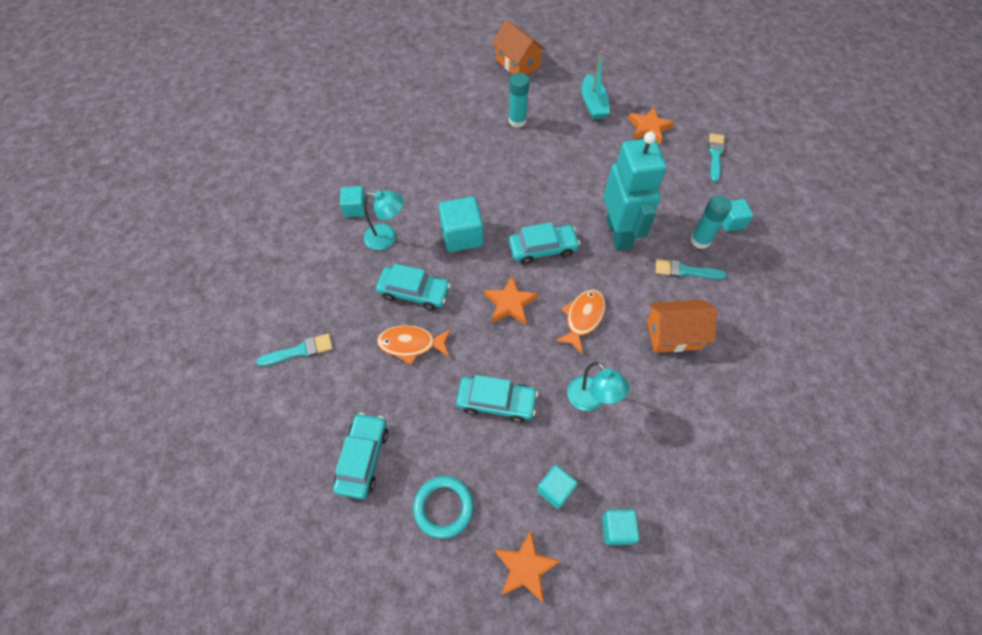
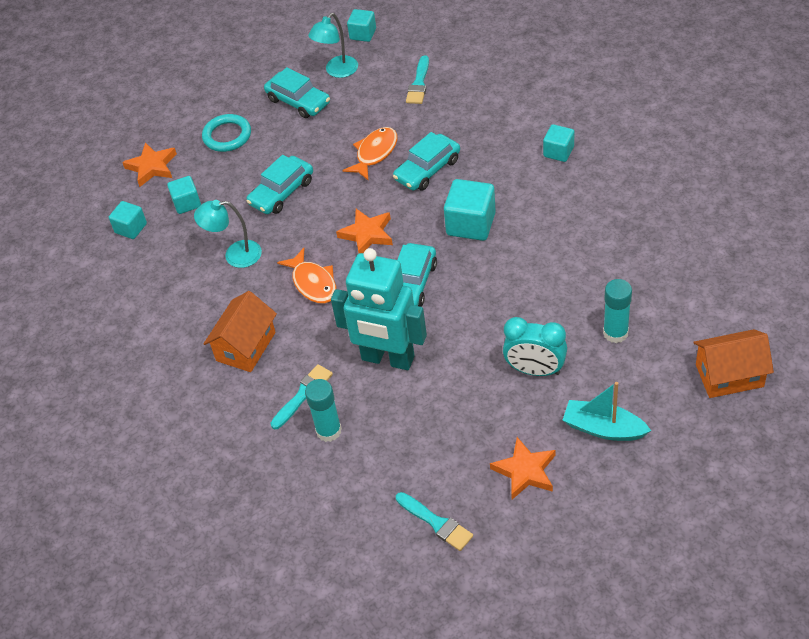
camera: 125 degrees right, 10 degrees down
(387, 238) = (505, 166): turquoise lamp -> turquoise lamp (337, 71)
(572, 149) = (535, 370): none -> turquoise clock
(730, 222) = (331, 476): turquoise cube -> turquoise cube (363, 34)

